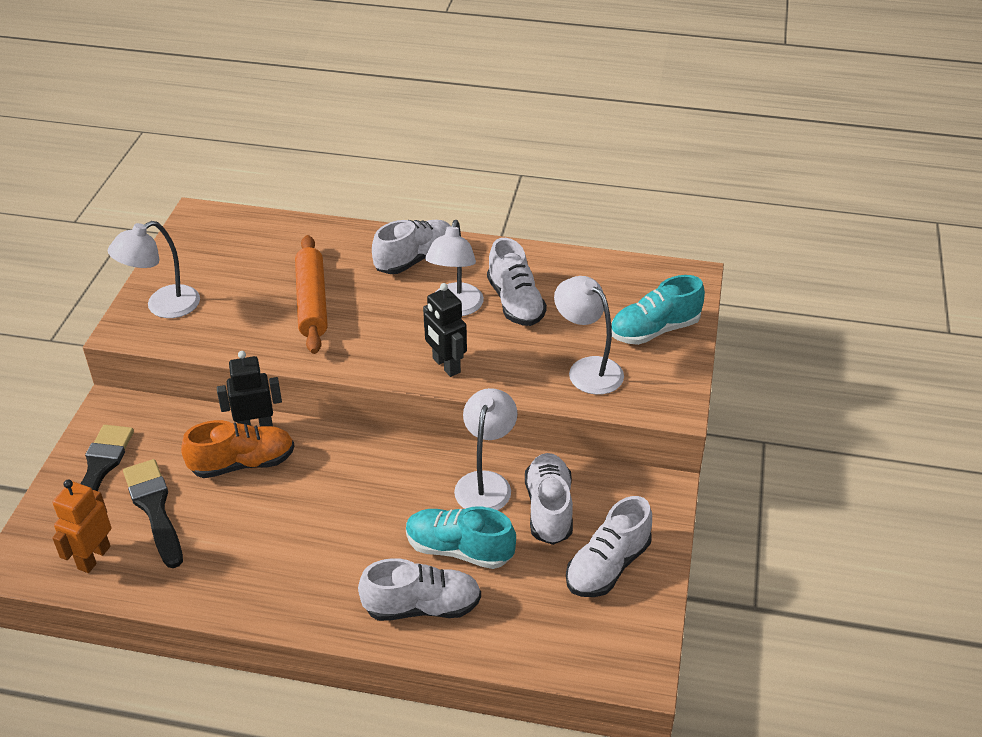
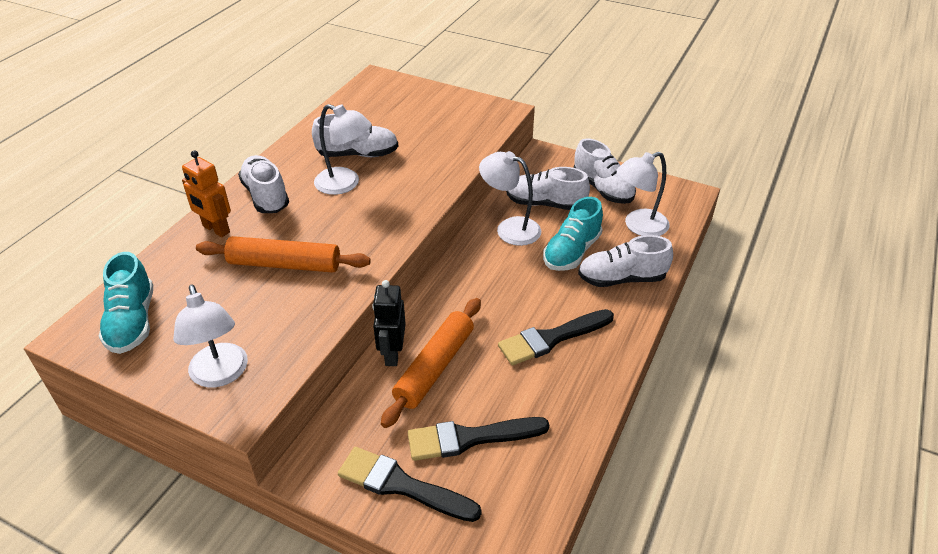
camera: 75 degrees left, 0 degrees up
(93, 557) = (520, 492): orange robot -> orange robot (216, 229)
(242, 463) = (434, 367): orange shoe -> orange rolling pin
(302, 551) = (551, 338): none -> black brush
(422, 607) = (621, 279): white shoe -> white shoe turned 105 degrees counterclockwise
(446, 365) = (413, 199): black robot -> none
(587, 369) = (451, 136): white lamp -> white lamp (638, 226)
(654, 330) = (424, 102): turquoise shoe -> turquoise shoe (132, 322)

